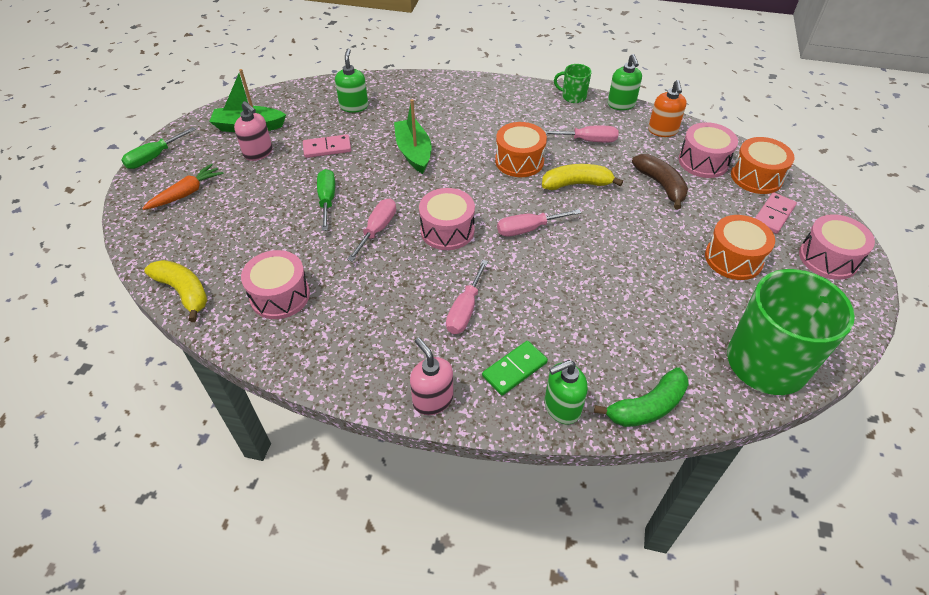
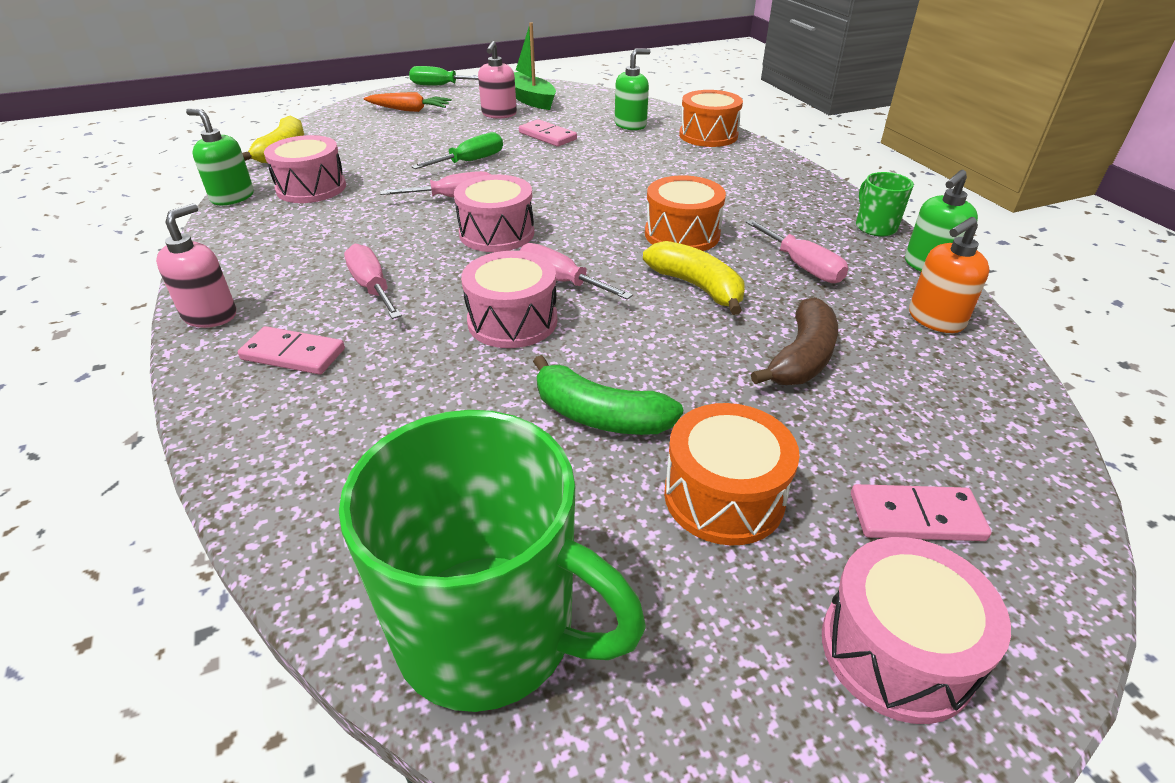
camera: 55 degrees right, 10 degrees down
(414, 152) = (603, 174): green boat -> none
(465, 310) = (372, 287): pink screwdriver -> pink screwdriver turned 75 degrees clockwise
(514, 369) = (293, 354): green domino -> pink domino
(561, 407) = (244, 414): green soap dispenser -> green soap dispenser (232, 197)
(647, 407) = (286, 499): green banana -> green banana (600, 416)
(703, 162) = (928, 383): pink drum -> pink drum (512, 321)
(756, 177) = (990, 460): orange drum -> orange drum (708, 135)

